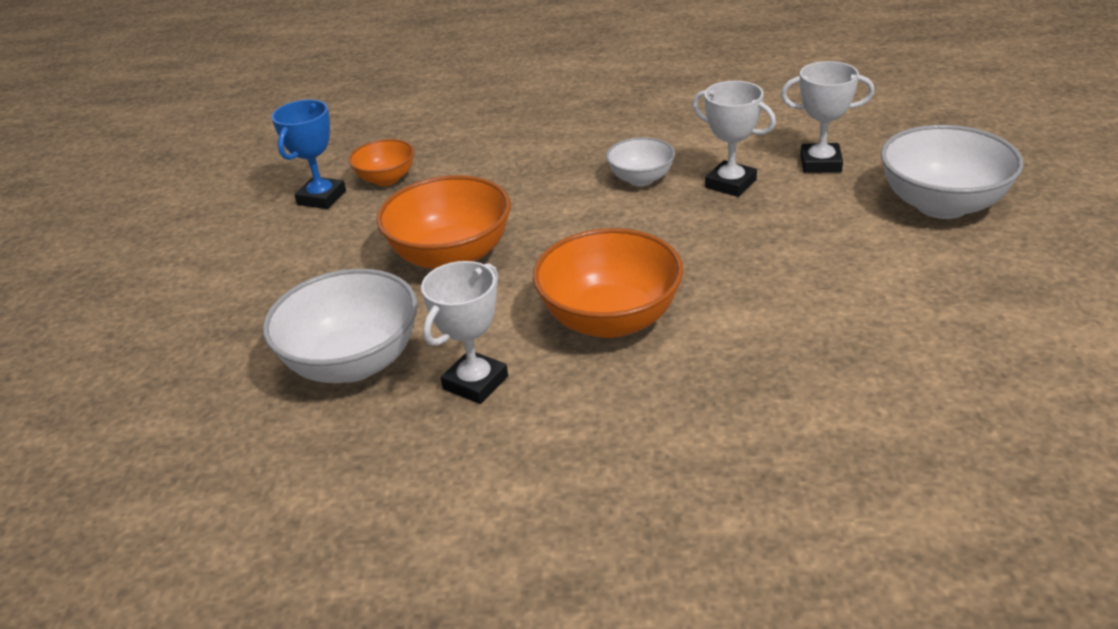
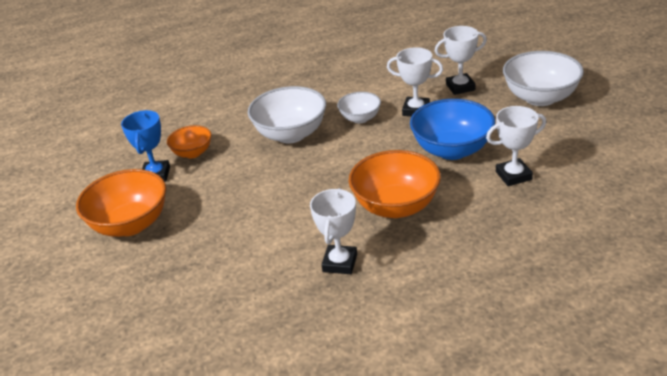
camera: 20 degrees left, 0 degrees up
(353, 362) = (254, 271): white bowl -> white bowl (291, 134)
(451, 256) = (272, 192): orange bowl -> orange bowl (130, 224)
(749, 254) = (452, 150): none -> blue bowl
(823, 316) = (513, 175): none -> white trophy

